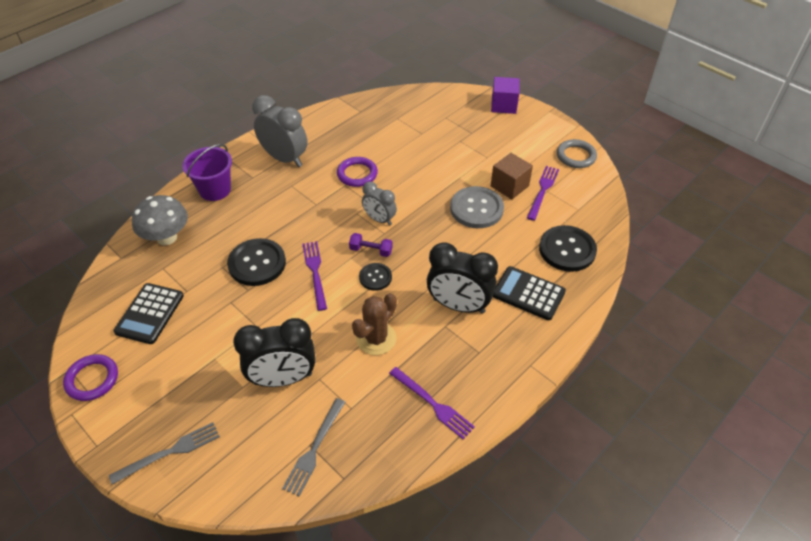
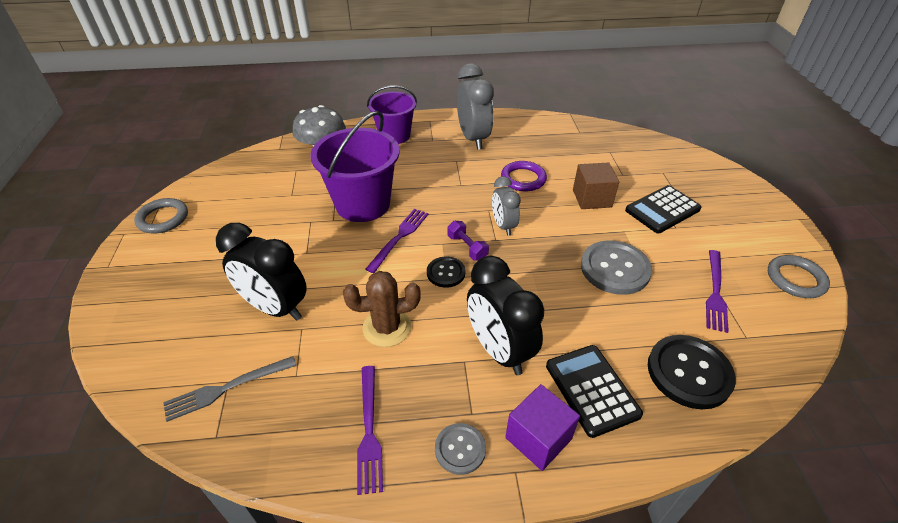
camera: 40 degrees right, 5 degrees down
(92, 379) = (163, 218): purple ring -> grey ring
(150, 314) = (249, 196): black calculator -> black calculator (662, 210)
(170, 452) = (137, 306): grey fork -> none
(257, 263) = (363, 204): black button -> purple bucket
(492, 375) = (460, 449): none -> grey button
(503, 105) = (743, 189): purple cube -> purple cube (538, 438)
(509, 186) = (676, 267): brown cube -> brown cube (592, 198)
(543, 190) = (715, 292): purple fork -> purple fork turned 135 degrees clockwise

